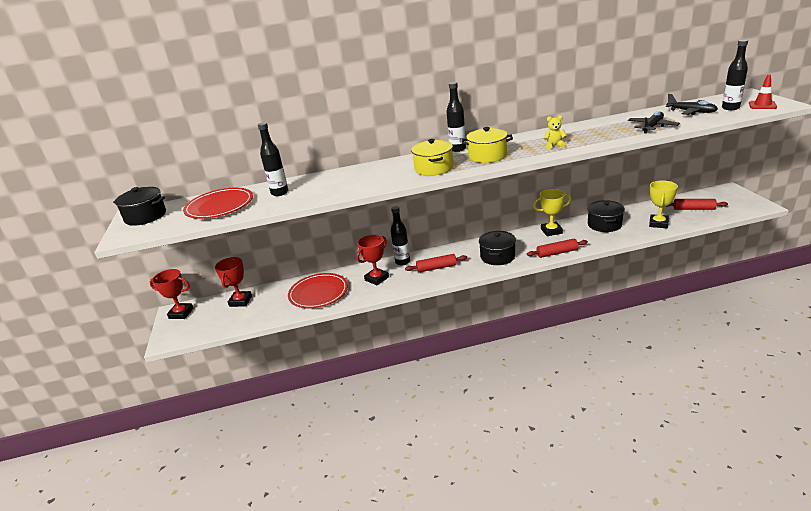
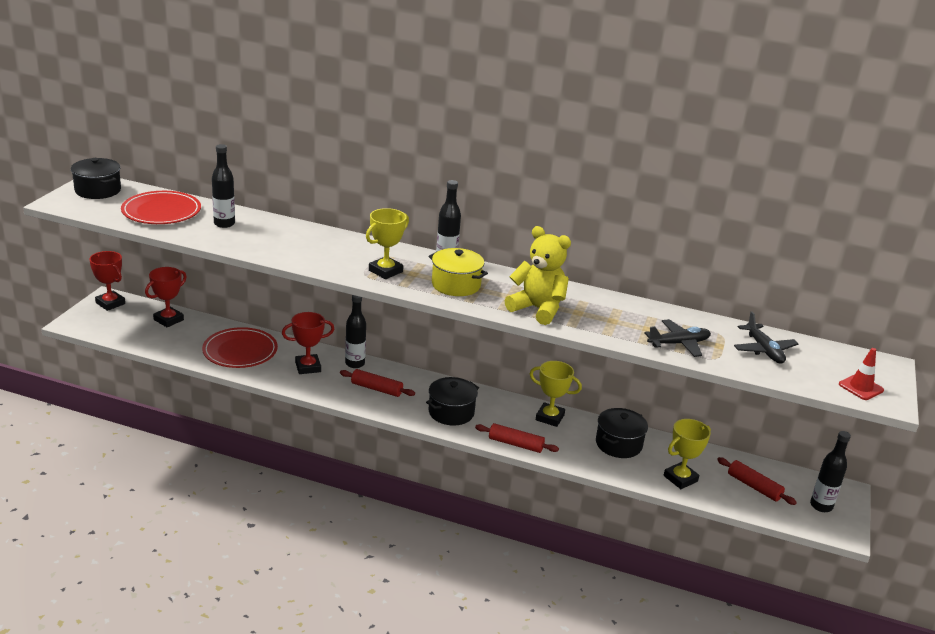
camera: 25 degrees right, 0 degrees up
(434, 168) = (385, 271): yellow pot -> yellow trophy
(554, 146) = (537, 309): yellow teddy bear -> yellow teddy bear, size x2.11
(730, 108) = (817, 370): black bottle -> black bottle (821, 506)

